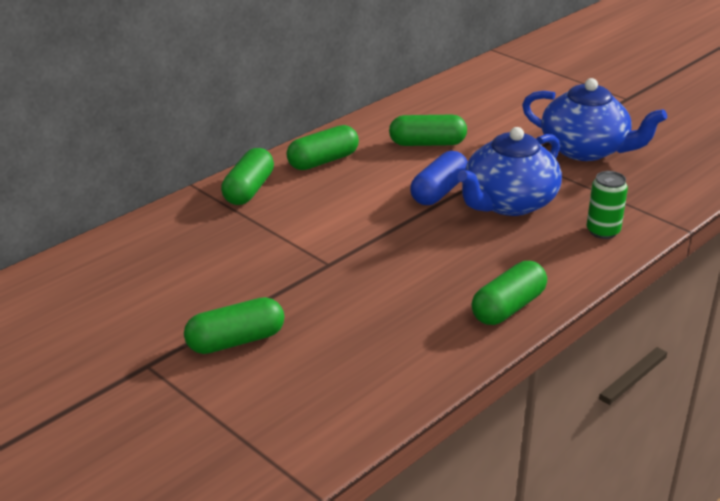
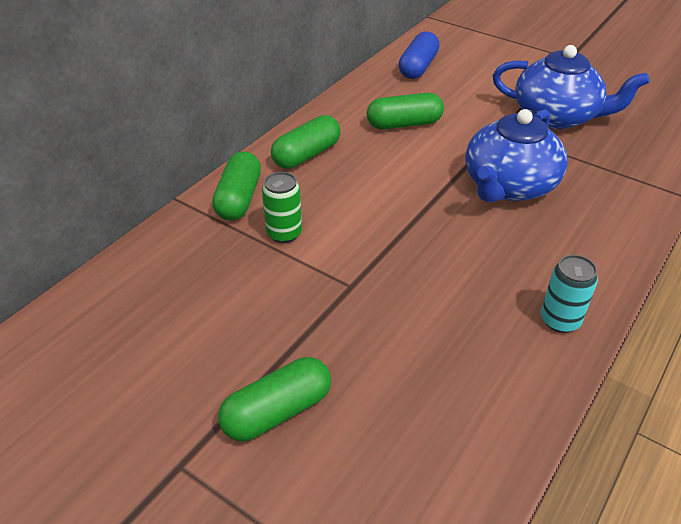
camera: 10 degrees left, 10 degrees up
(438, 191) = (435, 179): blue capsule -> blue capsule (418, 67)
(508, 307) = (560, 320): green capsule -> turquoise can
(603, 231) = (613, 210): green can -> green can (284, 233)

